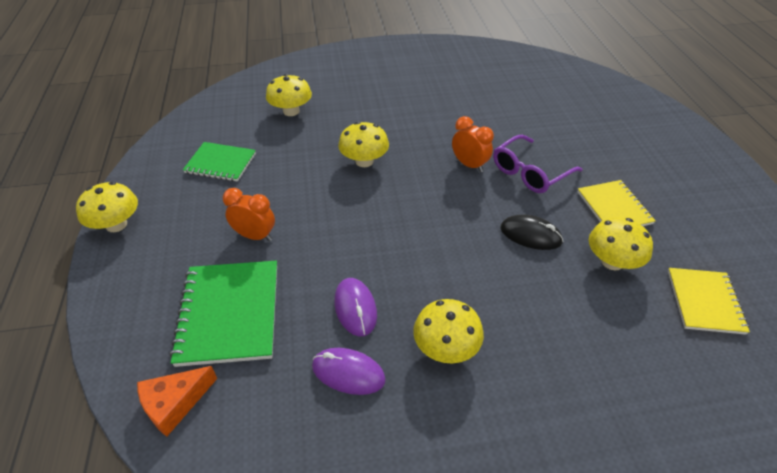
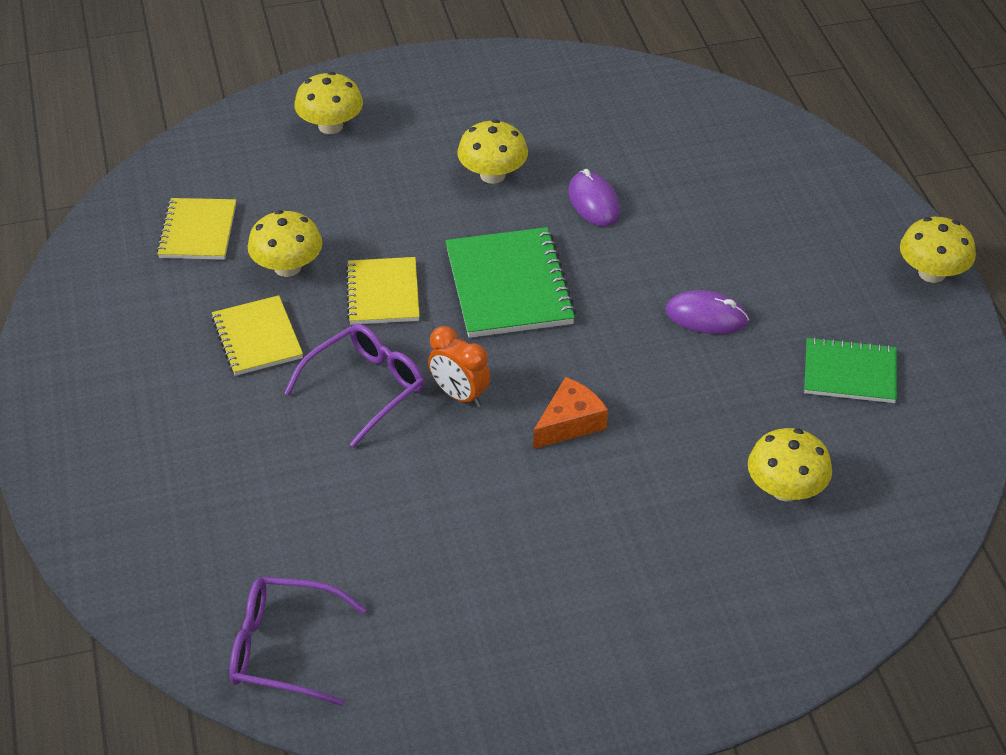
camera: 175 degrees right, 0 degrees up
(174, 404) = (743, 122): orange cheese -> orange cheese (570, 423)
(229, 313) = (730, 190): green notebook -> green notebook (509, 286)
(255, 236) = (742, 270): orange clock -> none
(348, 373) = (588, 151): purple mouse -> purple mouse (706, 317)
(364, 161) = (626, 391): yellow mushroom -> yellow mushroom (330, 126)
(530, 235) = (383, 293): black mouse -> yellow notebook
(544, 70) = (283, 648): none -> purple glasses

